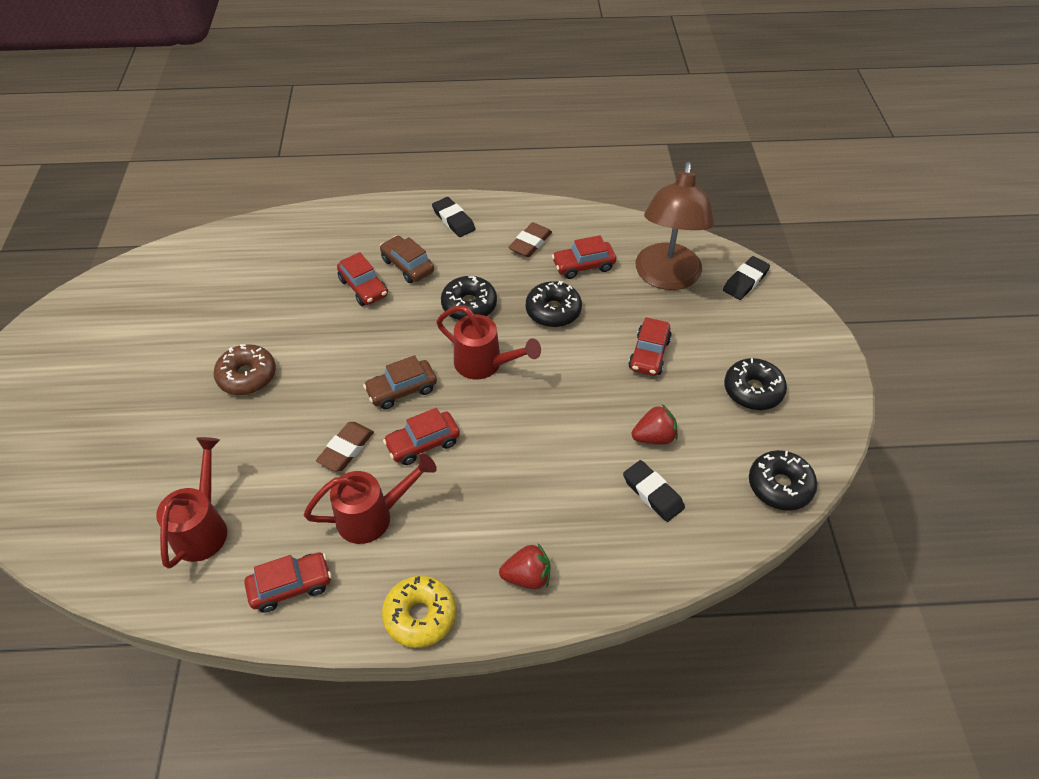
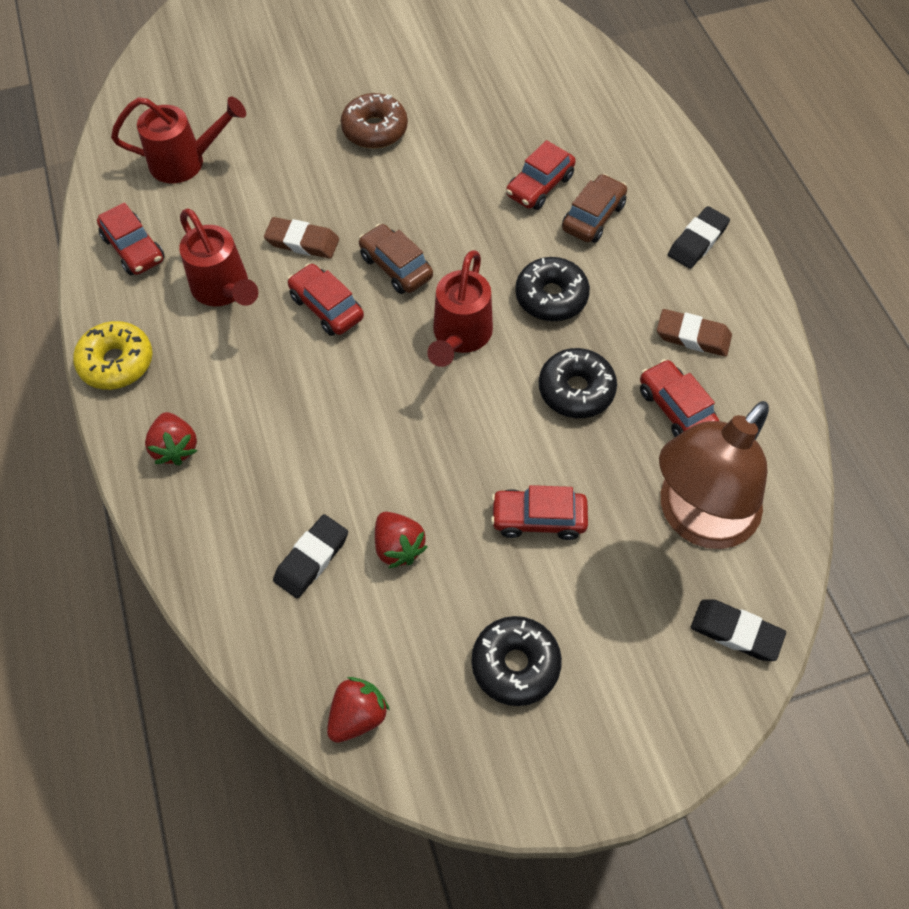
camera: 75 degrees right, 10 degrees up
(666, 277) = (696, 519): brown lamp -> brown lamp turned 45 degrees counterclockwise
(780, 486) = (358, 715): black donut -> red strawberry

